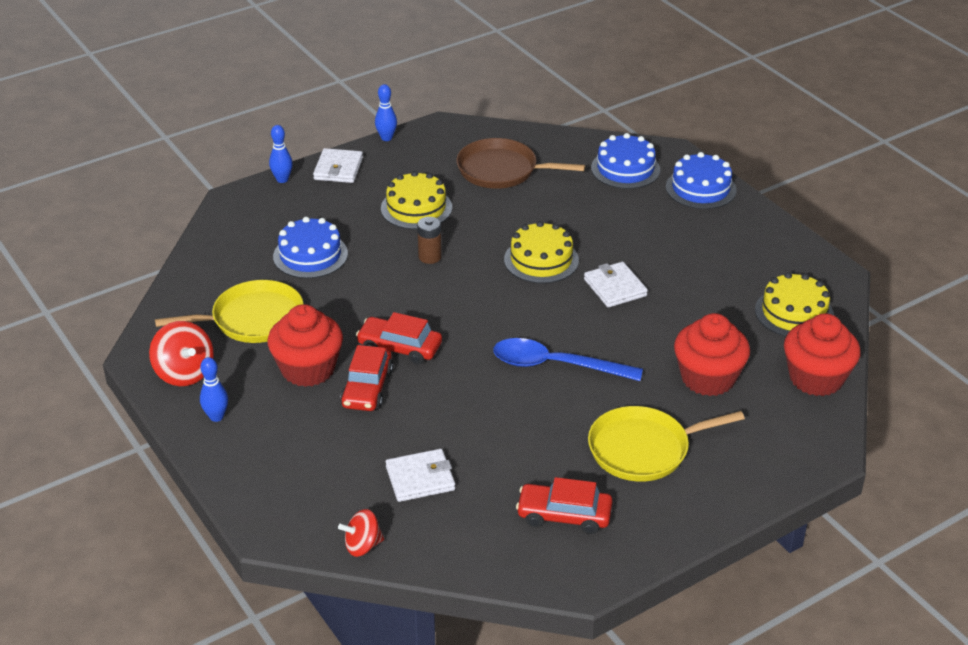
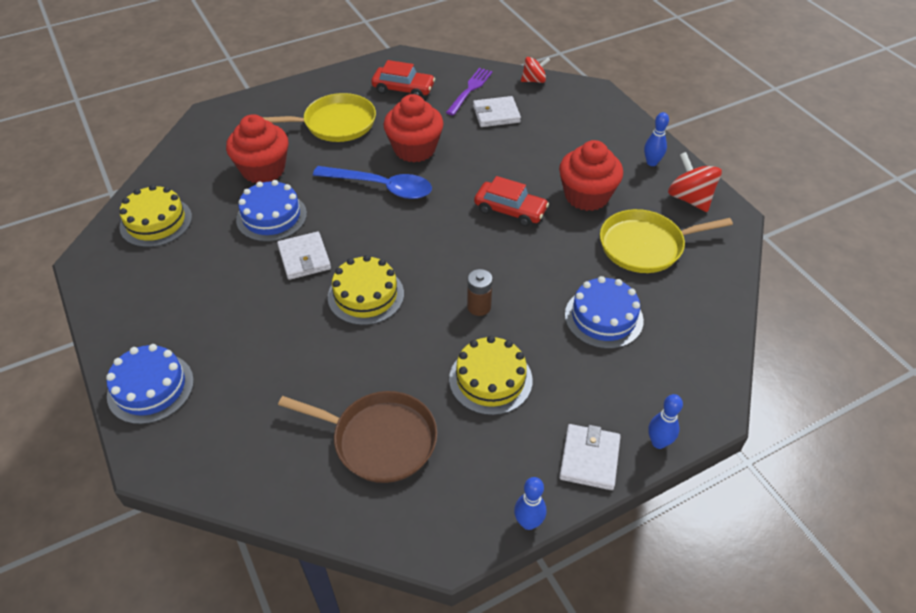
camera: 175 degrees left, 10 degrees up
(367, 388) = (536, 178): red car -> none
(462, 520) = (470, 90): none -> purple fork
(625, 169) = (224, 430): blue cake -> blue cake (271, 217)
(816, 378) = (179, 165): red cupcake -> red cupcake (414, 149)

